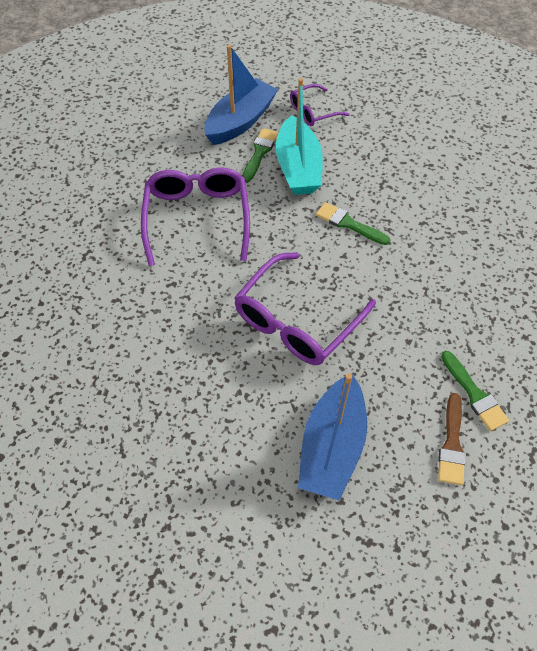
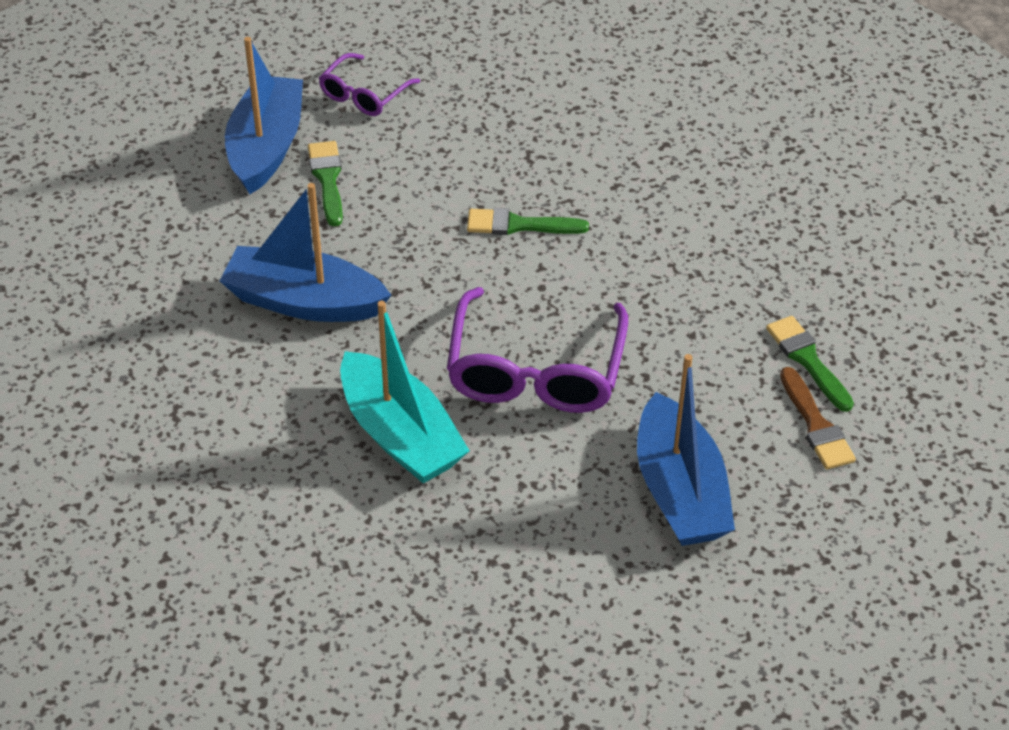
camera: 30 degrees left, 10 degrees down
(197, 219) = (304, 301): purple glasses -> blue boat
(298, 168) = (398, 179): turquoise boat -> turquoise boat (400, 435)
(474, 394) = (807, 360): green brush -> green brush turned 150 degrees counterclockwise

